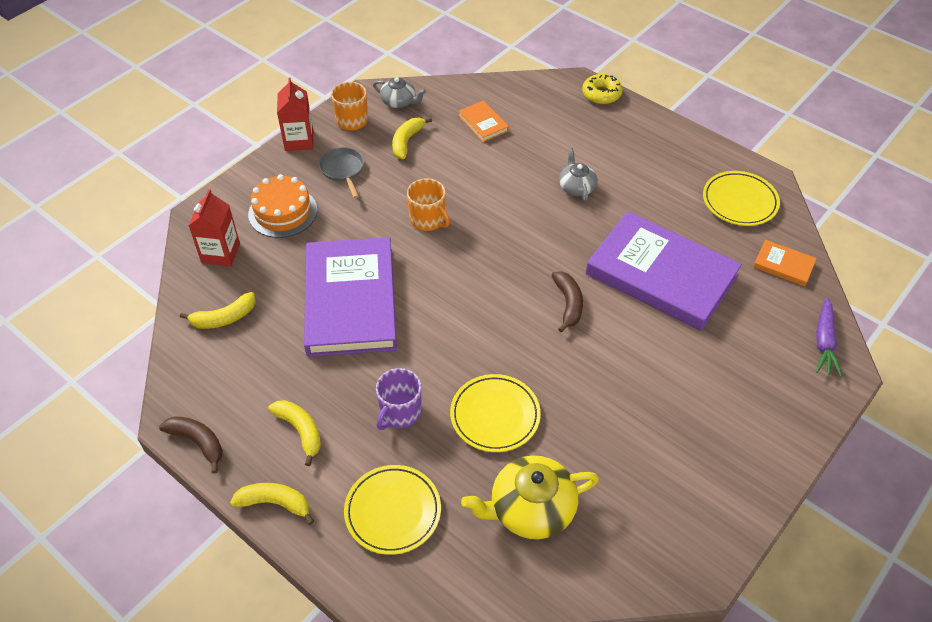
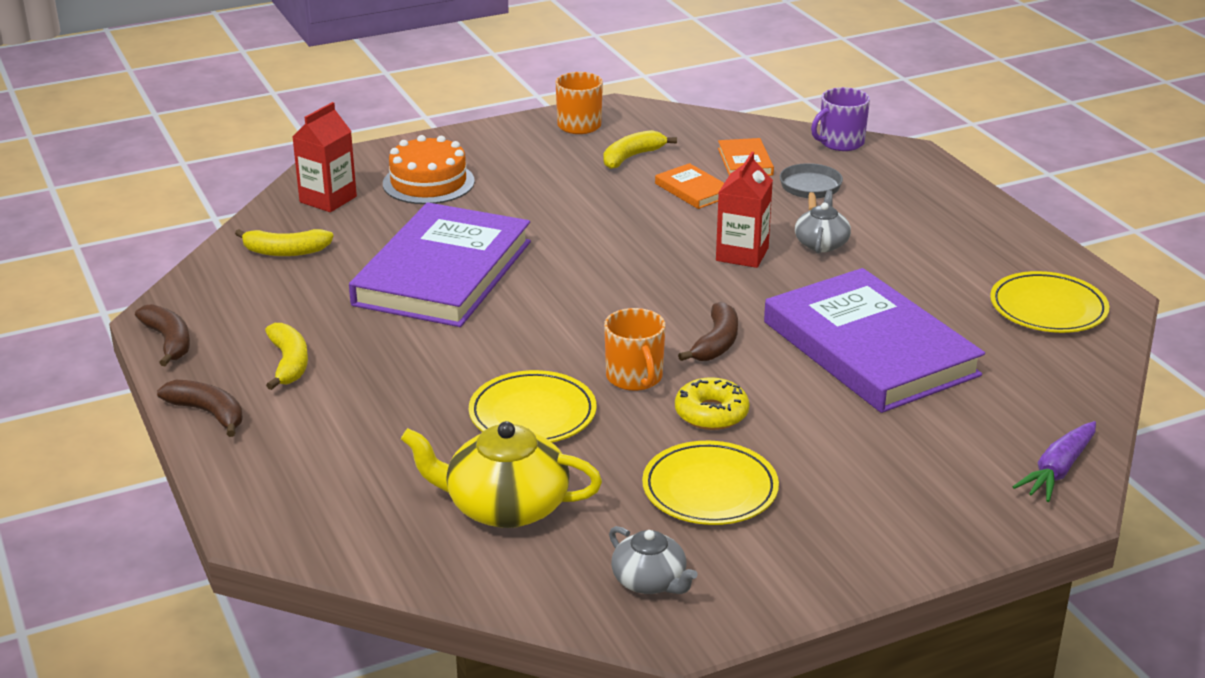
camera: 25 degrees right, 20 degrees down
(275, 503) = (208, 413): yellow banana -> brown banana
(299, 140) = (500, 129): red carton -> red carton (742, 254)
(343, 170) = (531, 164): grey pan -> grey pan (810, 189)
(393, 511) = (335, 459): yellow plate -> yellow plate (710, 489)
(399, 101) = (652, 122): grey teapot -> grey teapot (650, 581)
(400, 412) = (418, 380): purple mug -> purple mug (840, 142)
(428, 220) = (599, 228): orange mug -> orange mug (634, 377)
(601, 94) = (932, 169): yellow donut -> yellow donut (711, 413)
(783, 265) = (1061, 383): orange book -> orange book (693, 190)

